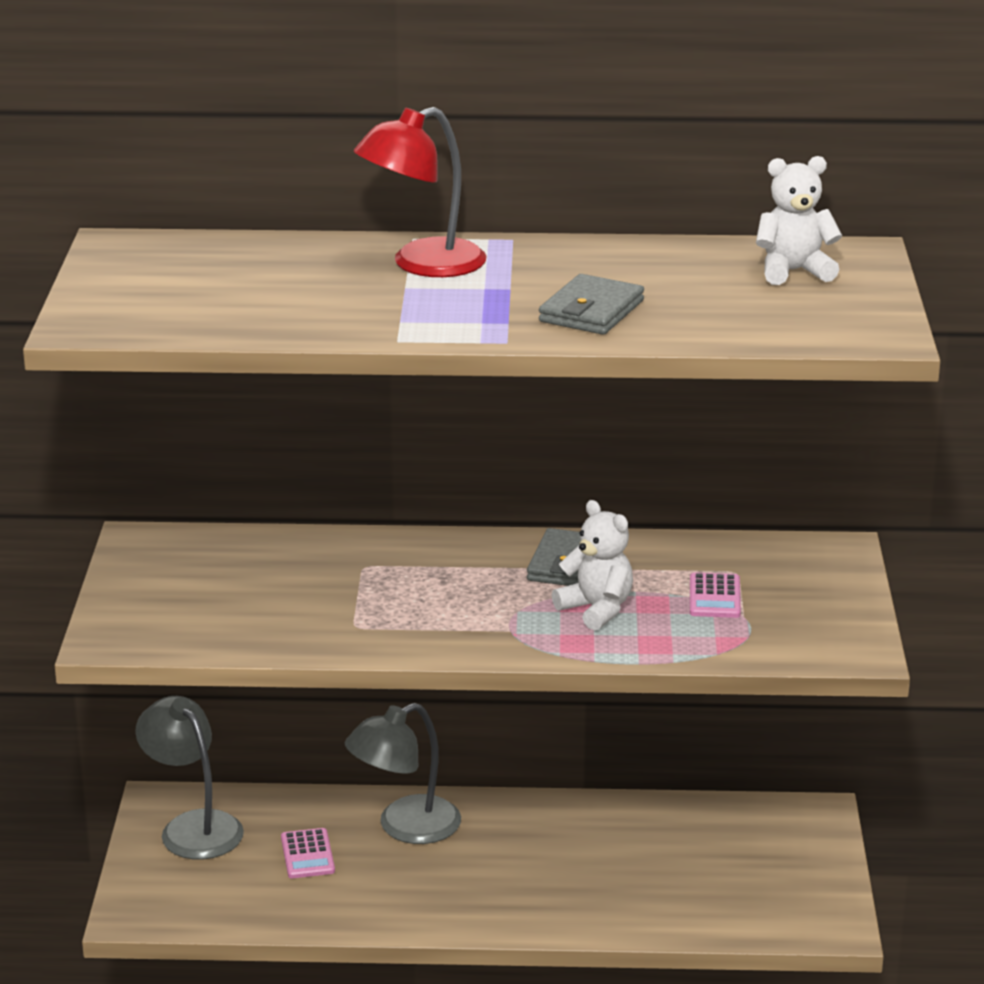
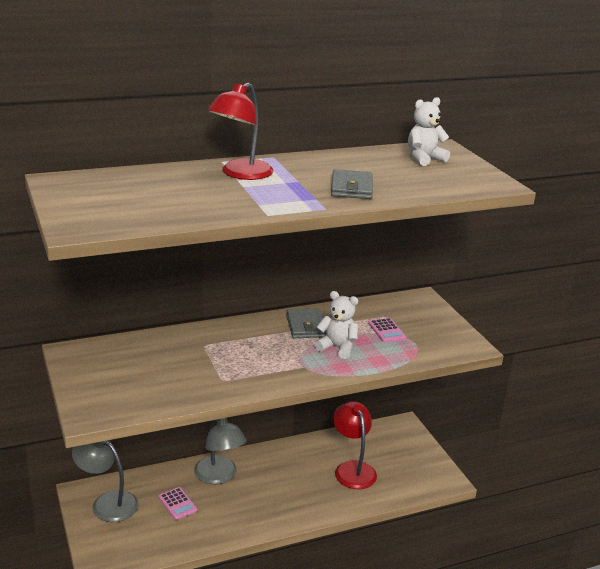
camera: 25 degrees left, 0 degrees up
(405, 827) = (219, 476): grey lamp -> grey lamp turned 60 degrees counterclockwise
(659, 867) = (352, 469): none -> red lamp

